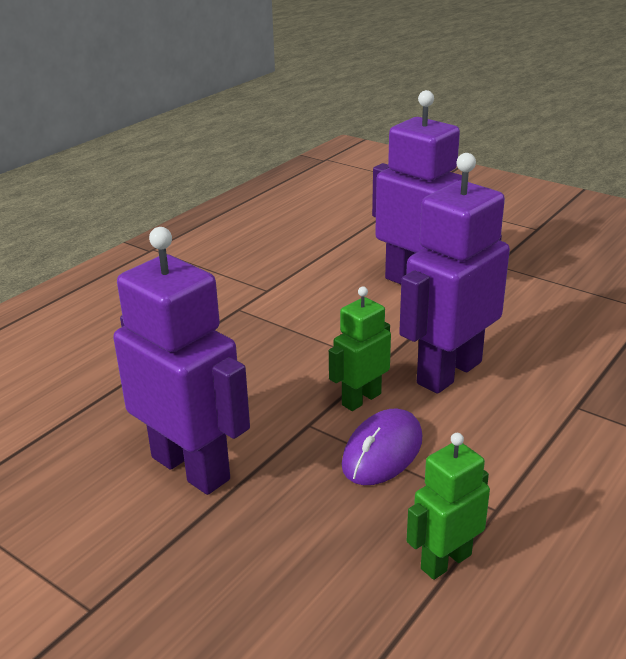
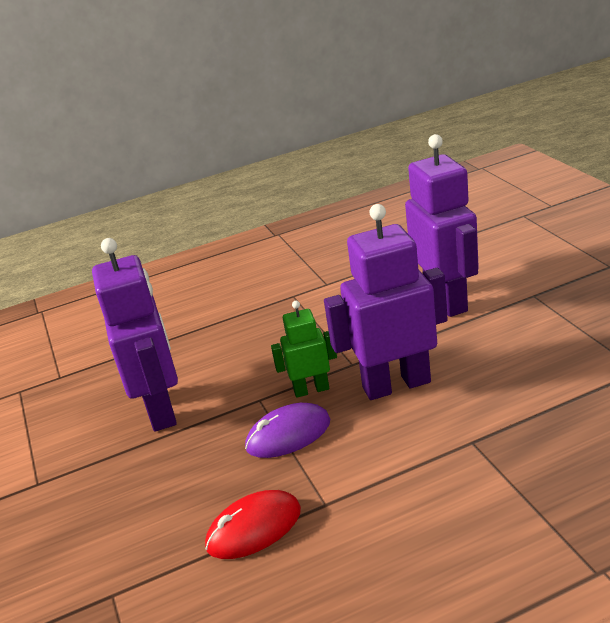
camera: 35 degrees right, 0 degrees up
(445, 561) = (254, 528): green robot -> red mouse

